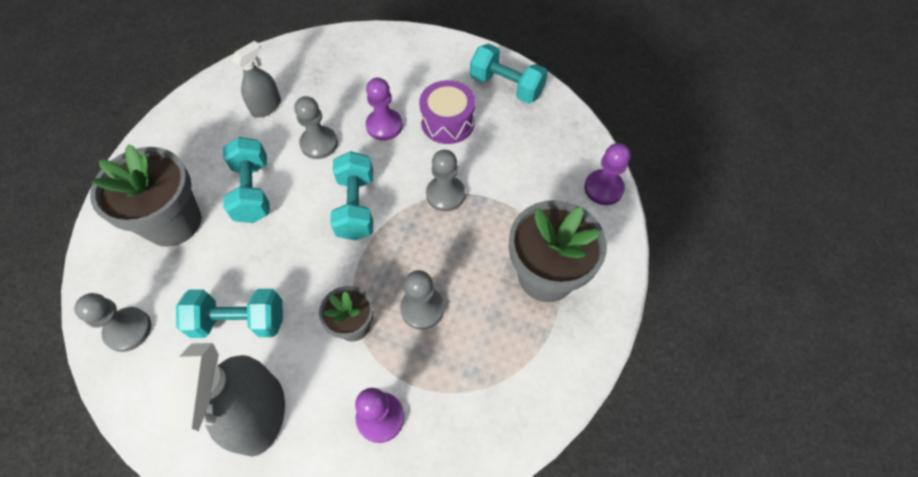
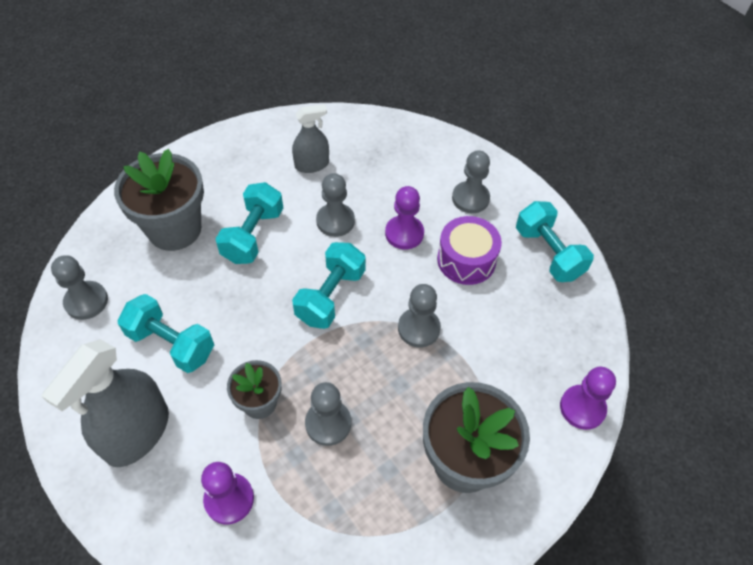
camera: 30 degrees right, 5 degrees down
(419, 73) = (470, 198): none -> grey pawn

